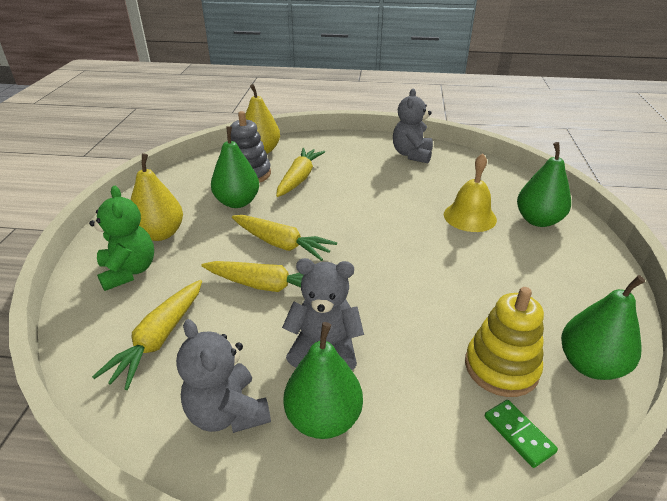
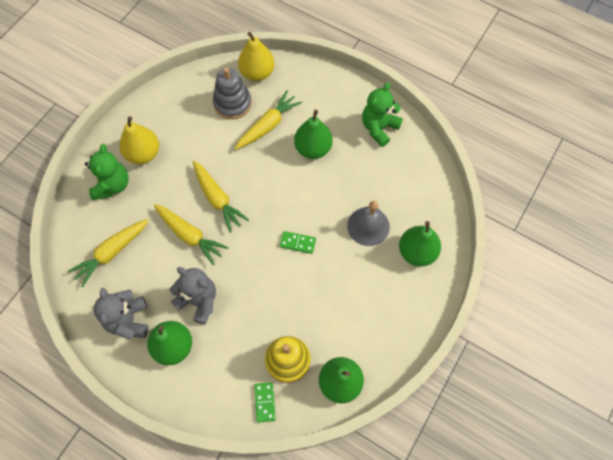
camera: 25 degrees right, 30 degrees up
(237, 202) = (208, 138): green pear -> green pear (313, 148)
(407, 251) = (297, 243): none -> green domino
(412, 155) = (379, 128): grey teddy bear -> green teddy bear
(470, 216) = (368, 226): yellow bell -> grey bell

